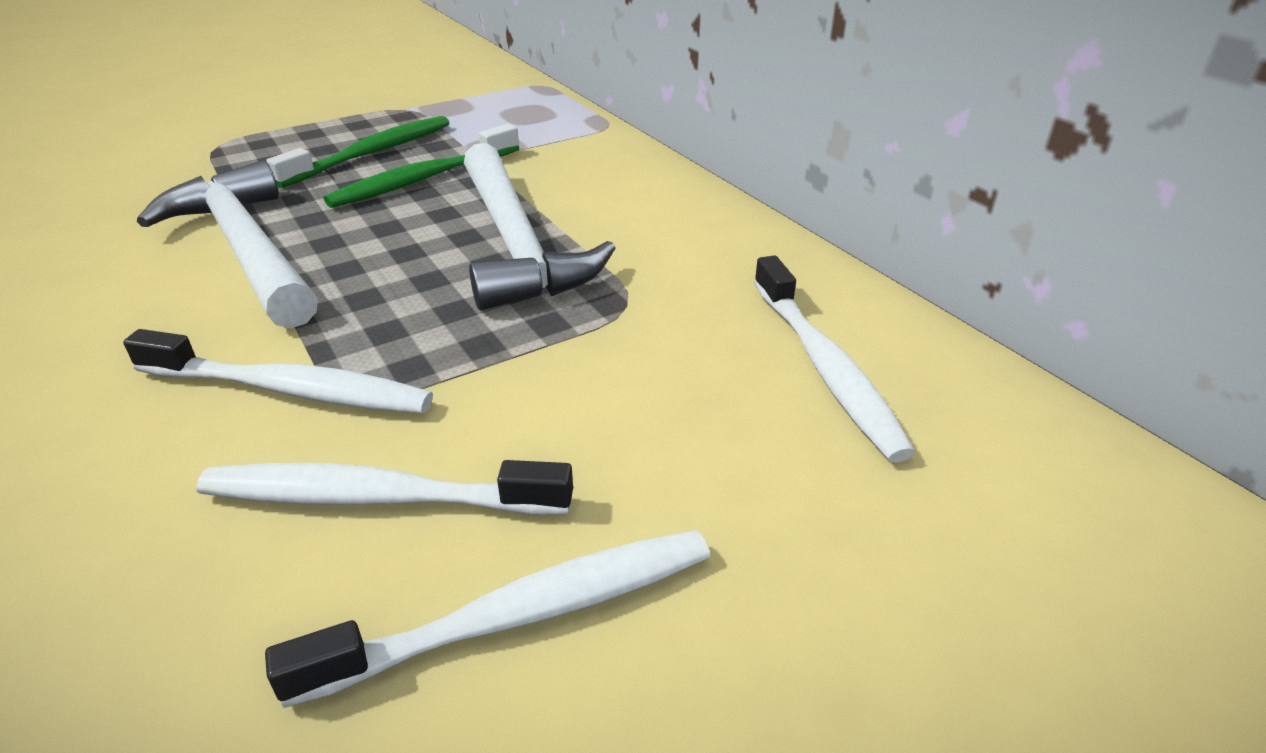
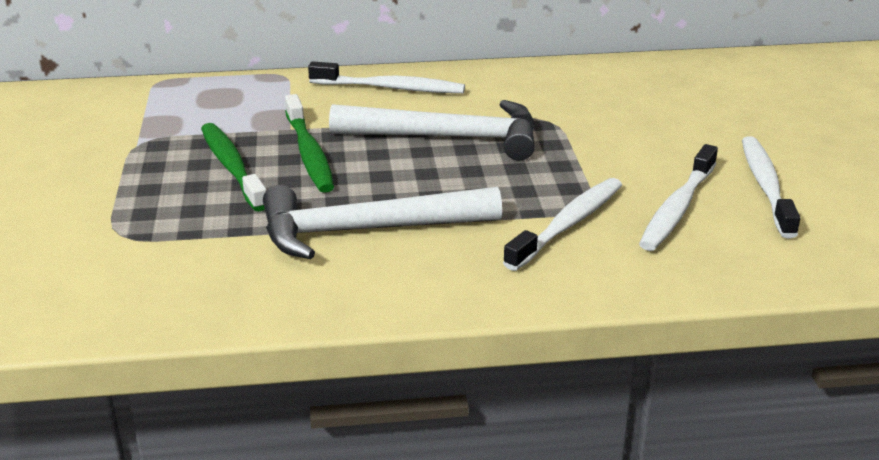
camera: 65 degrees left, 5 degrees down
(825, 367) = (640, 90): white toothbrush -> white toothbrush (390, 88)

